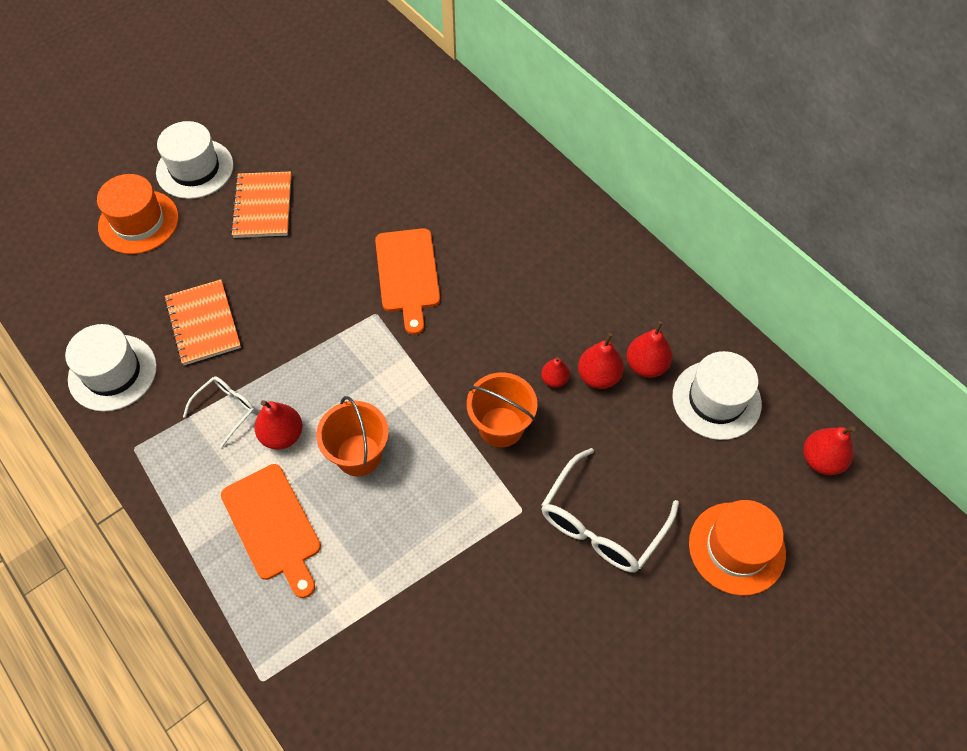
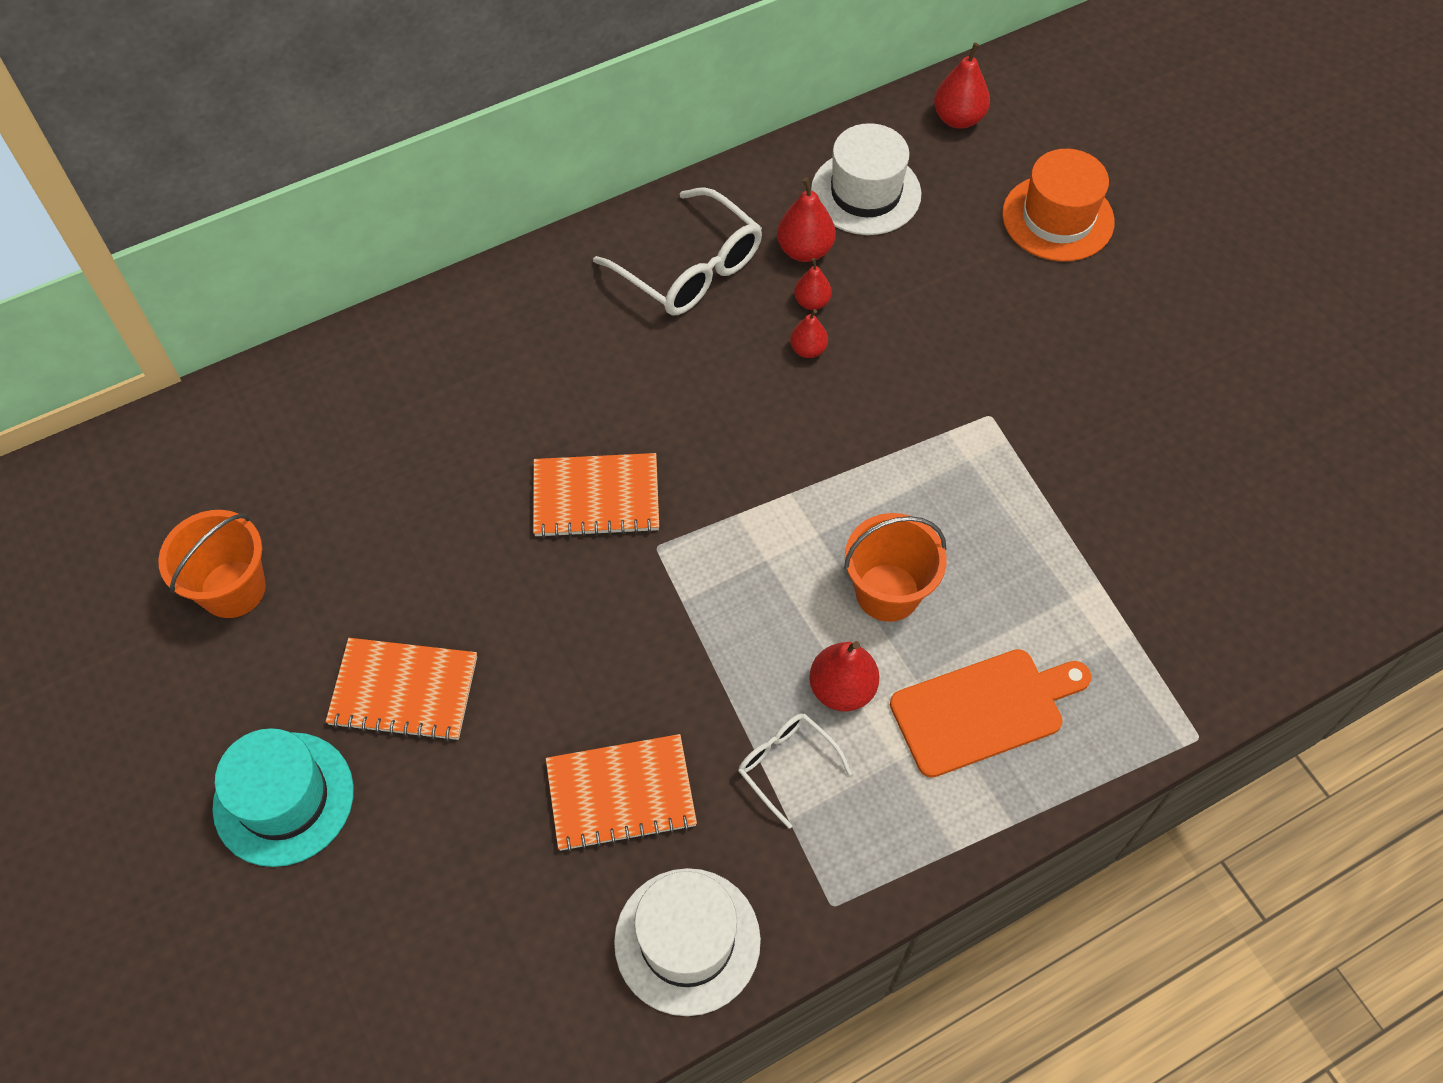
camera: 80 degrees left, 0 degrees up
(138, 222) = (377, 898): orange hat -> none
(195, 169) = (283, 798): white hat -> turquoise hat
(408, 274) = (596, 497): orange cutting board -> orange notebook
(501, 427) = (869, 420): orange bucket -> orange bucket (233, 589)
(598, 376) = (812, 302): red pear -> red pear, size x0.63
(601, 524) = (1016, 337): white glasses -> white glasses (690, 269)

